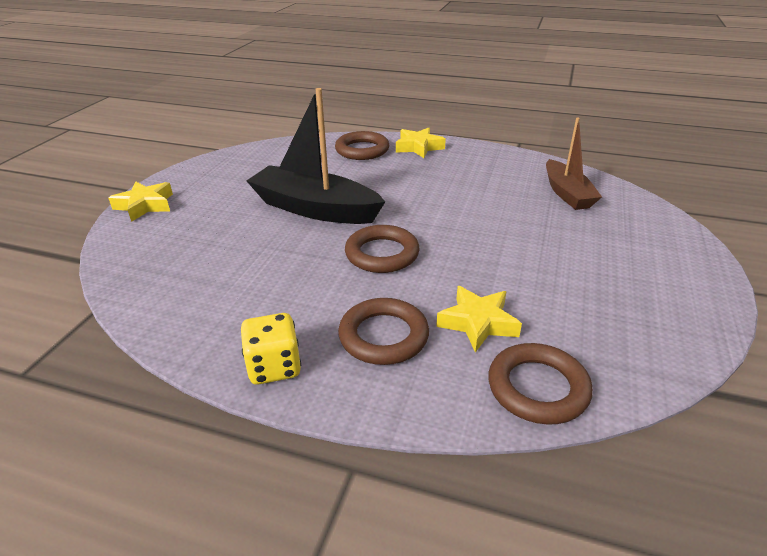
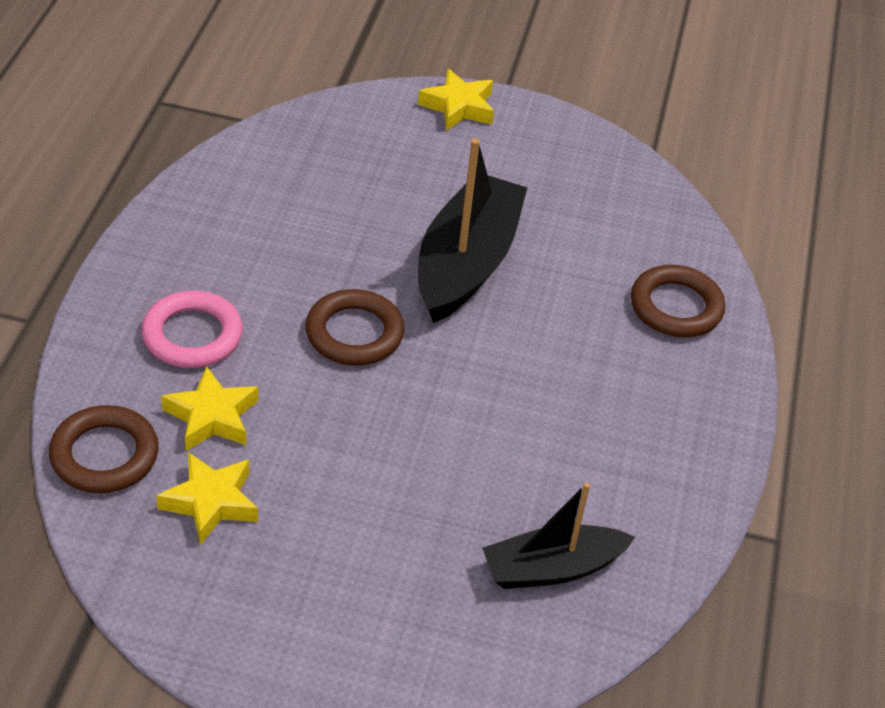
camera: 80 degrees right, 10 degrees up
(274, 367) = (150, 256): yellow dice -> none
(383, 336) = (192, 335): brown ring -> pink ring
(419, 147) = (704, 381): yellow star -> yellow star (210, 502)
(567, 194) = (552, 569): brown boat -> black boat

